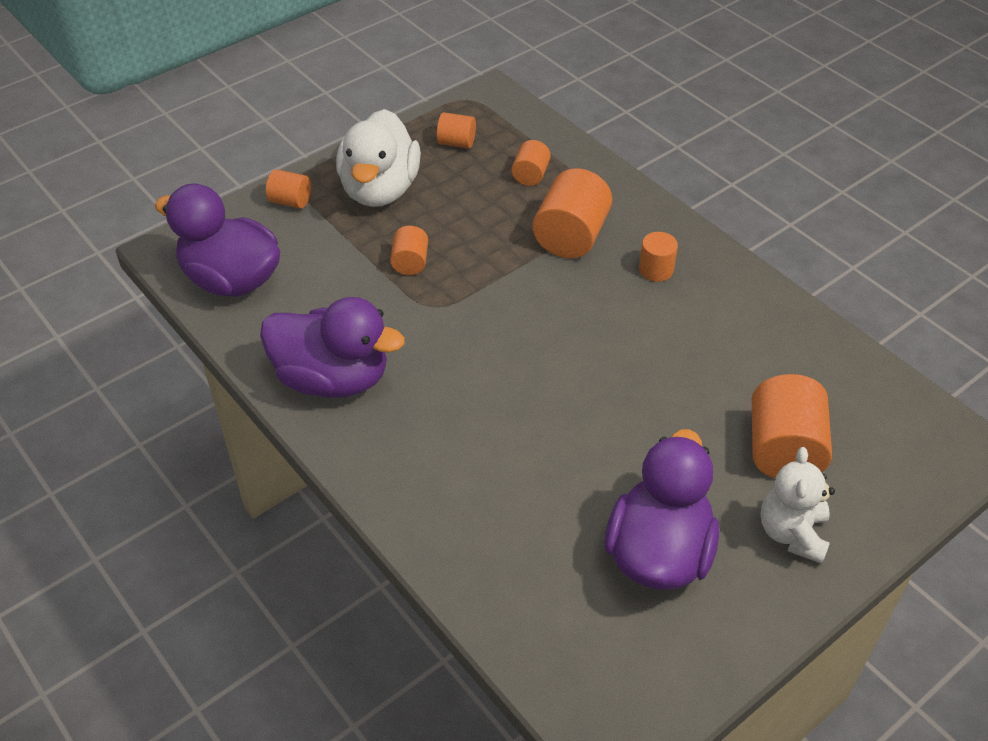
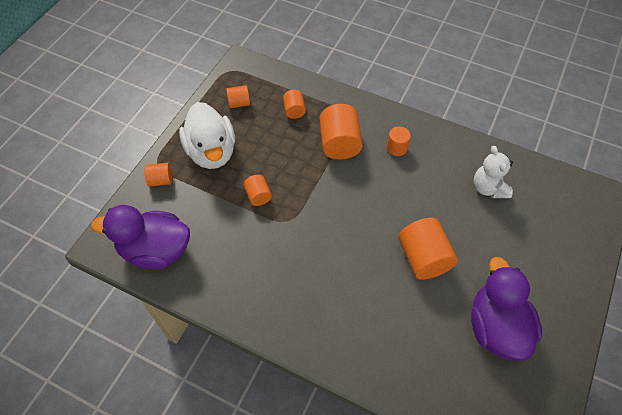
camera: 25 degrees left, 10 degrees up
(333, 379) = (258, 294): purple duck -> none
(783, 450) = (521, 235): orange cylinder -> orange cylinder (423, 258)
(792, 533) = (553, 284): white teddy bear -> white teddy bear (488, 188)

